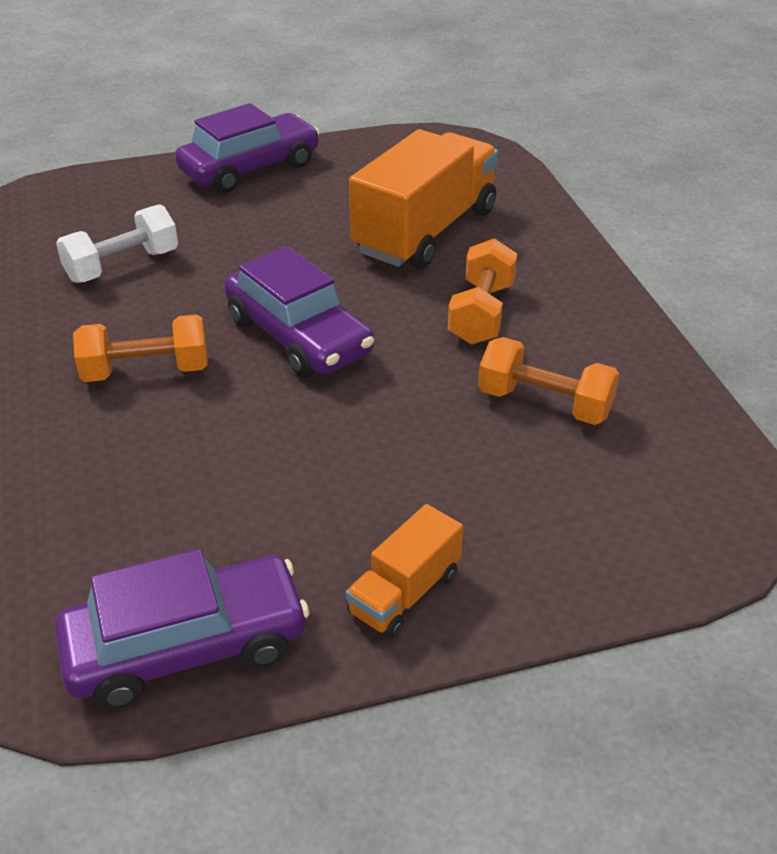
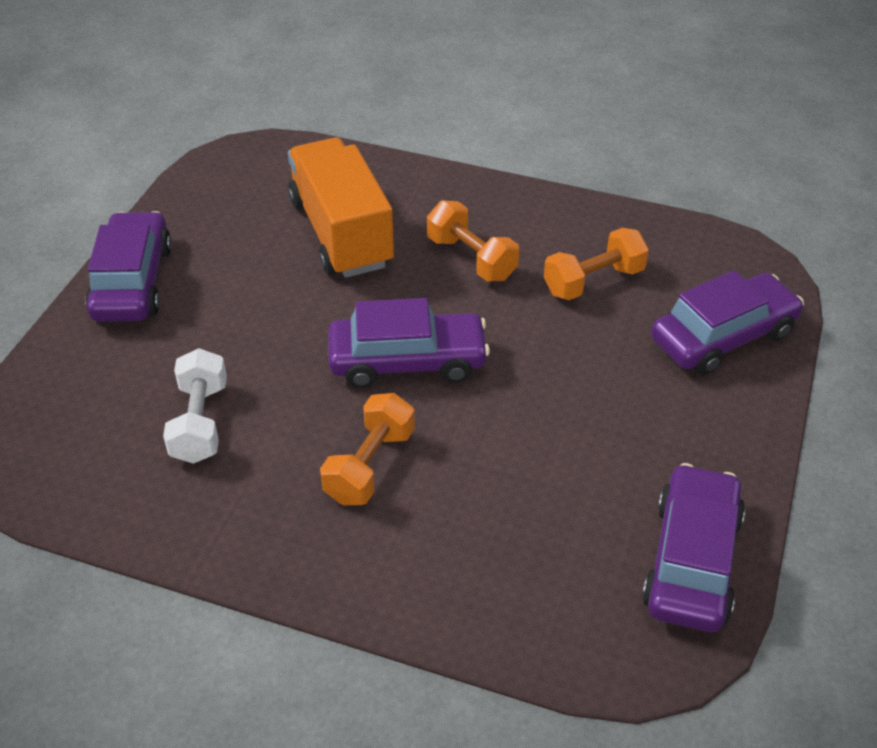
camera: 55 degrees left, 5 degrees up
(404, 593) = (717, 433): orange truck -> none
(570, 538) = (723, 336): none -> purple car

